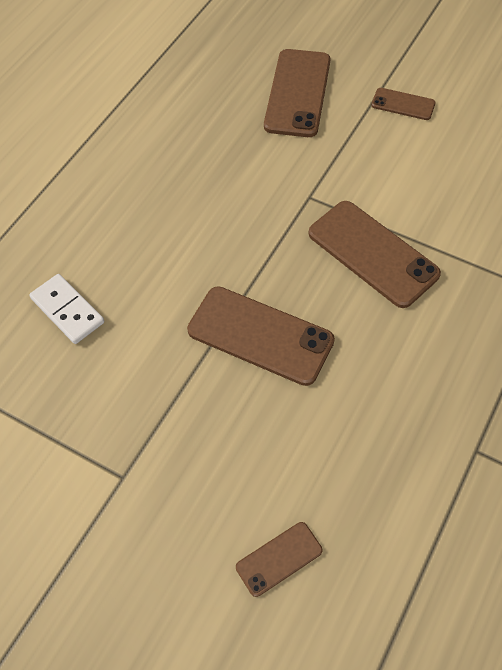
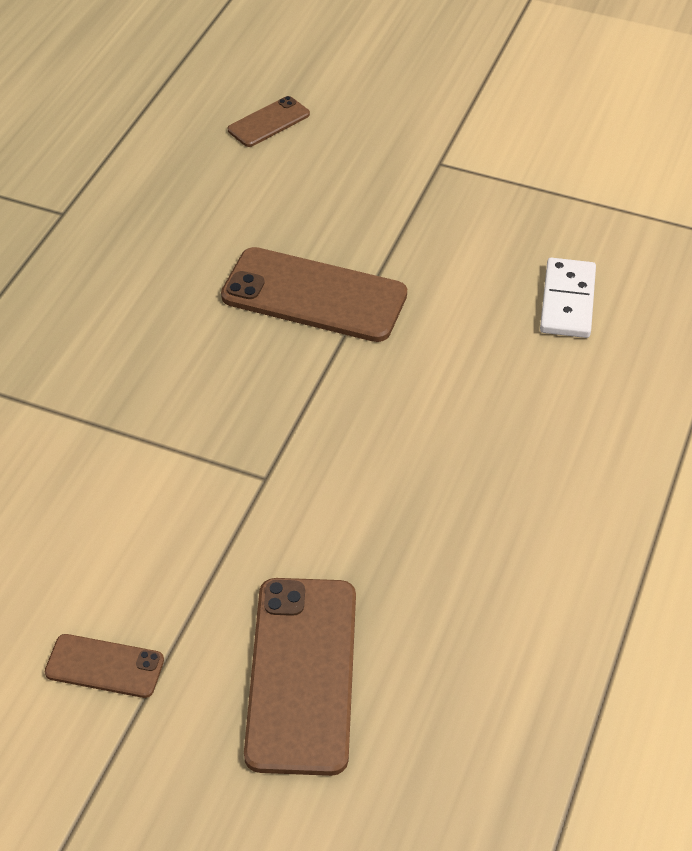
camera: 170 degrees right, 10 degrees down
(67, 310) = (567, 301): white domino -> white domino turned 60 degrees clockwise
(372, 254) = (169, 403): brown phone -> none

